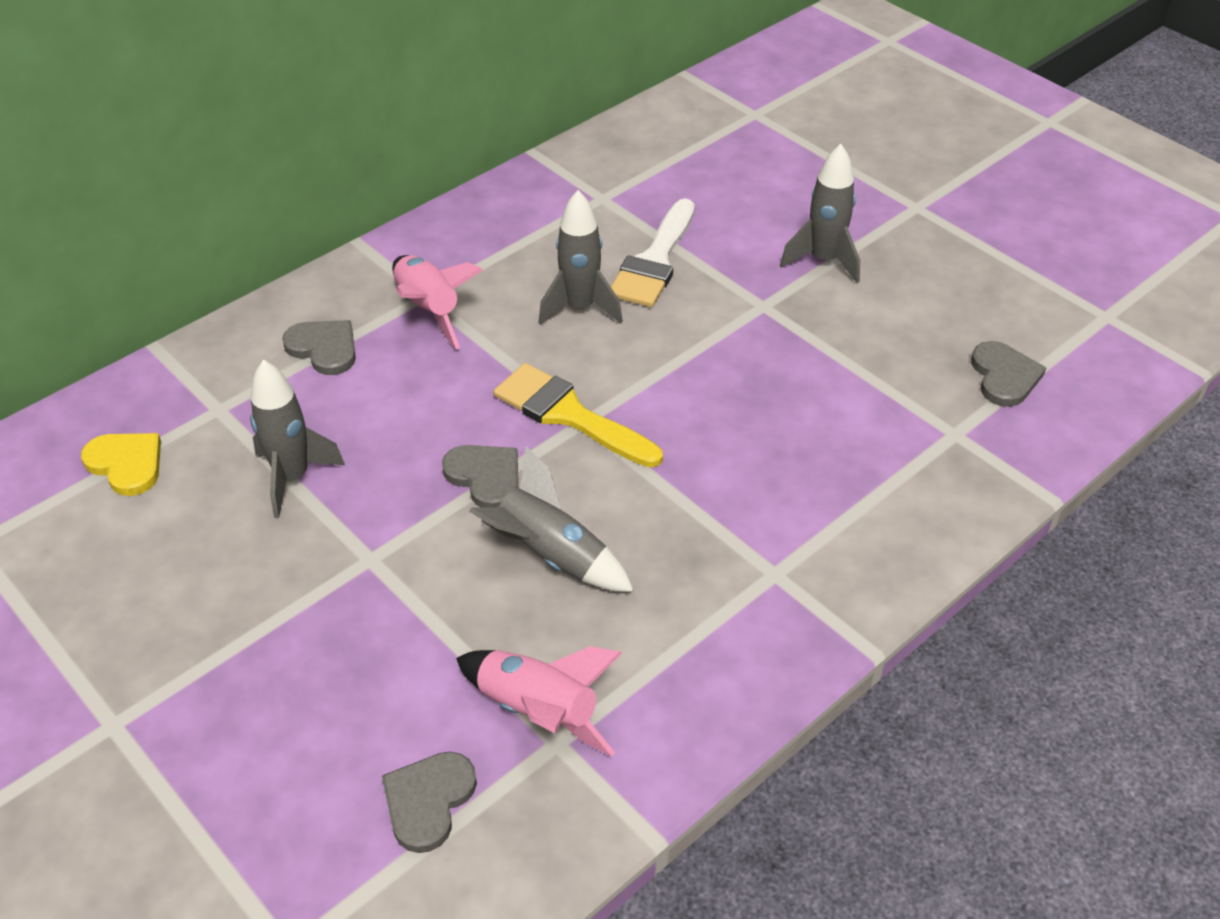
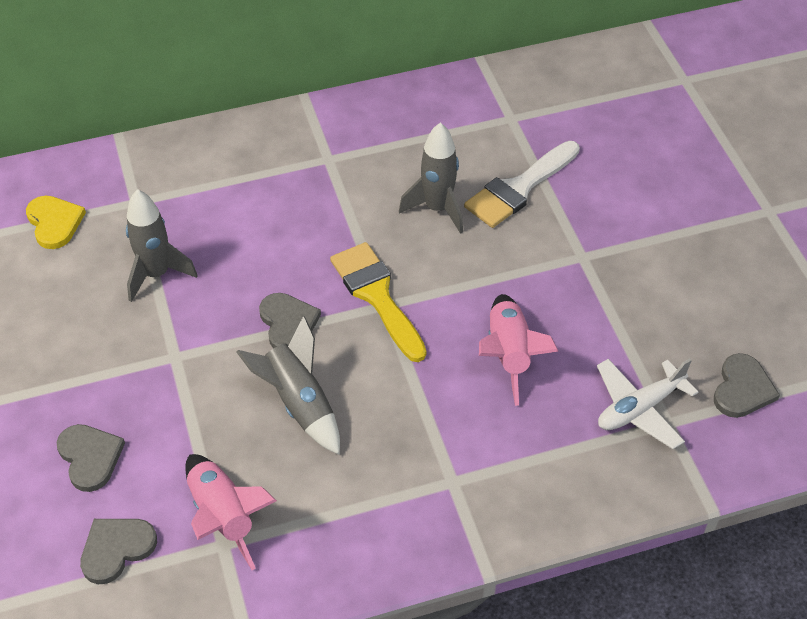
camera: 25 degrees right, 5 degrees up
(324, 348) = (232, 178): grey heart -> grey heart (90, 457)
(429, 310) = (324, 172): pink rocket -> pink rocket (509, 355)
(824, 260) = (657, 233): grey rocket -> none
(918, 430) = (639, 408): none -> white plane

